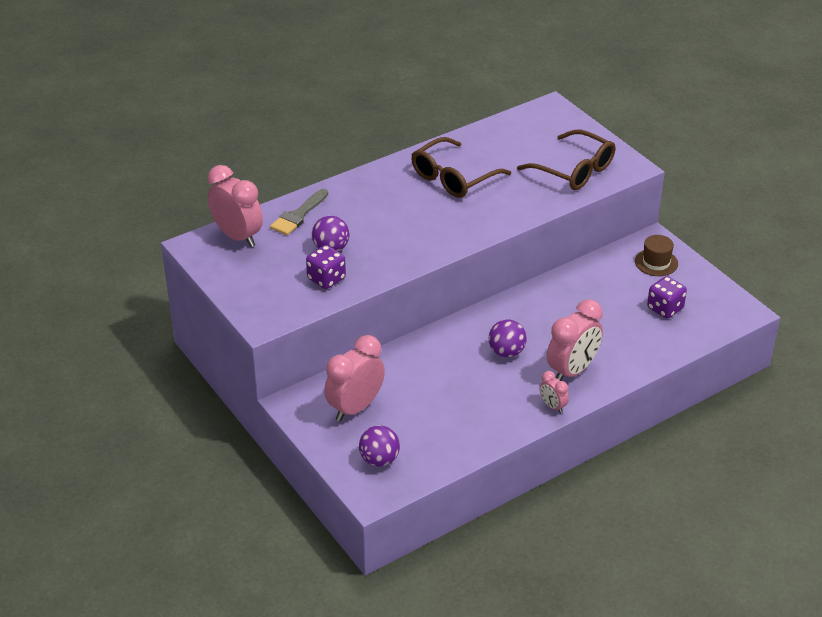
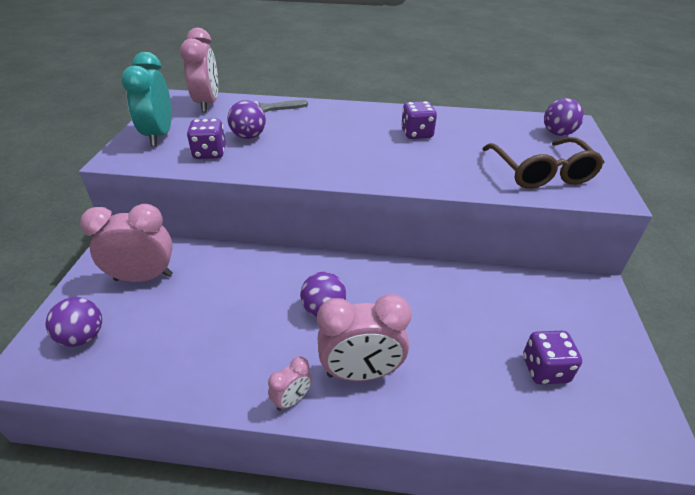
camera: 40 degrees right, 0 degrees up
(257, 287) = (159, 136): none -> turquoise clock
(453, 178) = (416, 134): brown glasses -> purple dice
(551, 125) = (558, 133): none -> purple ball
(552, 406) = (292, 400): pink clock -> pink clock turned 135 degrees counterclockwise
(656, 262) = (581, 313): brown hat -> none

